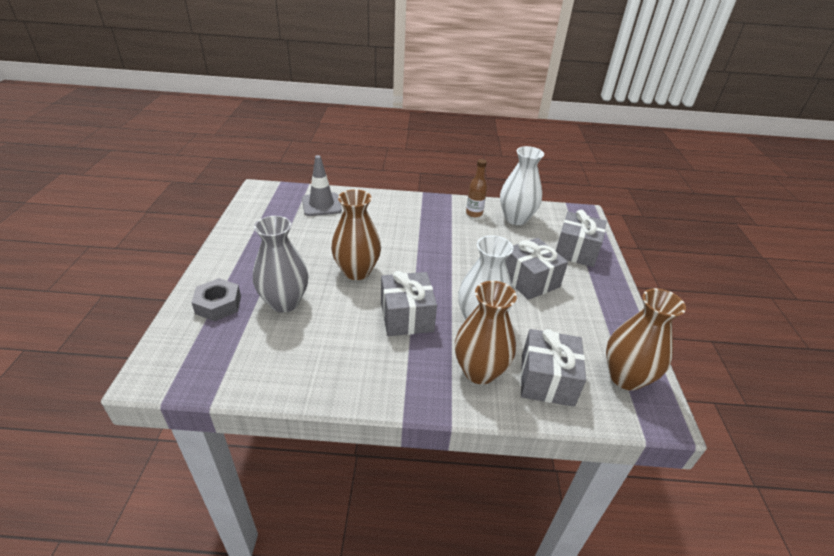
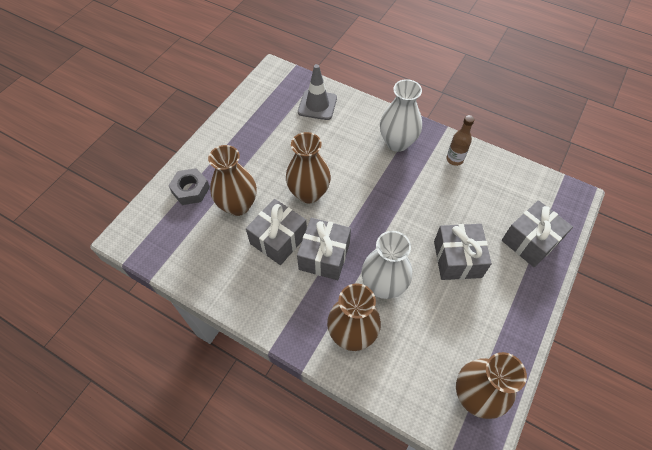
camera: 30 degrees right, 20 degrees up
(284, 302) = (238, 205): grey vase -> brown vase
(516, 219) = (494, 180): white vase -> white vase (397, 143)
(547, 380) = (403, 366): grey gift -> grey gift (278, 239)

